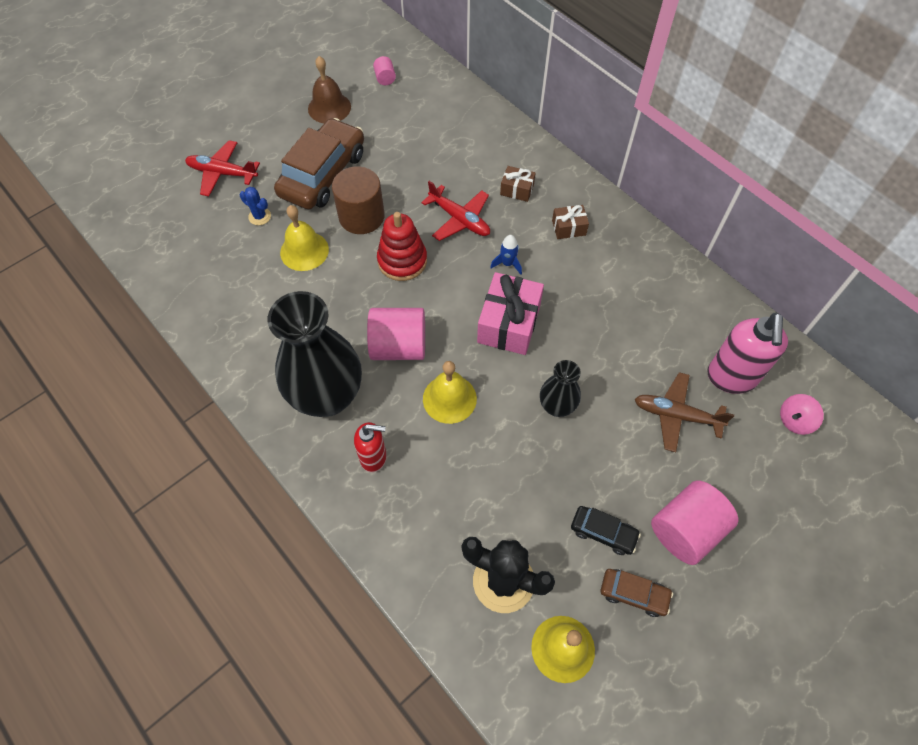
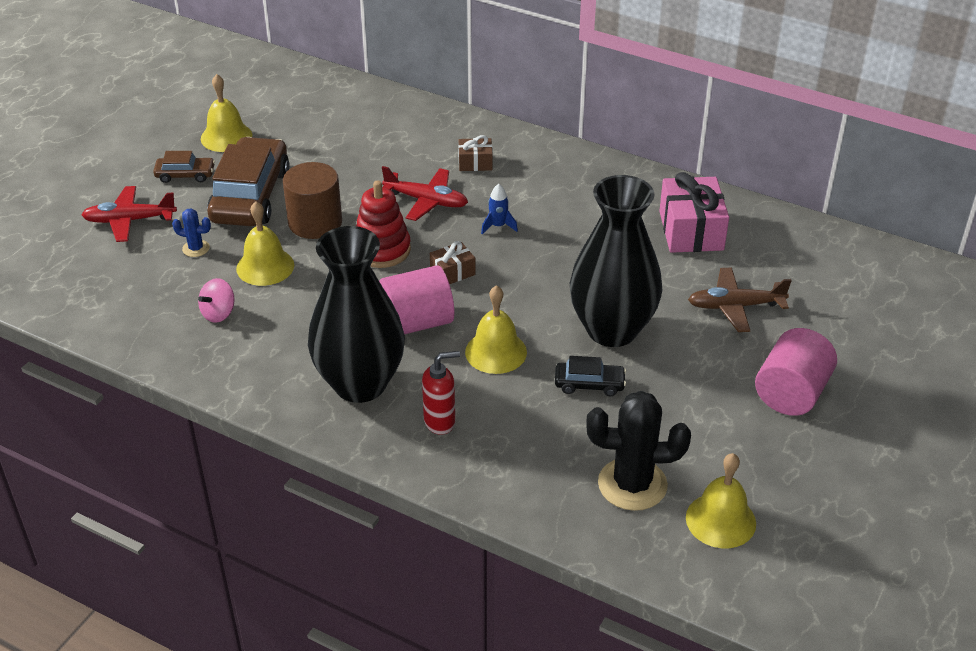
camera: 20 degrees left, 20 degrees down
(329, 108) = (226, 137): brown bell -> yellow bell
(385, 78) = (277, 99): pink cylinder -> none
(509, 323) = (526, 275): pink gift -> pink gift (691, 230)
(557, 406) = (612, 330): black vase -> black vase, size x2.02
(568, 228) = (547, 182): brown gift -> brown gift (452, 272)
(603, 532) = (712, 417): black car -> black car (589, 384)
(633, 594) = (767, 457): brown car -> brown car (185, 175)
(731, 378) = (773, 264): pink soap dispenser -> none
(795, 420) = (850, 281): pink spinning top -> pink spinning top (218, 313)

